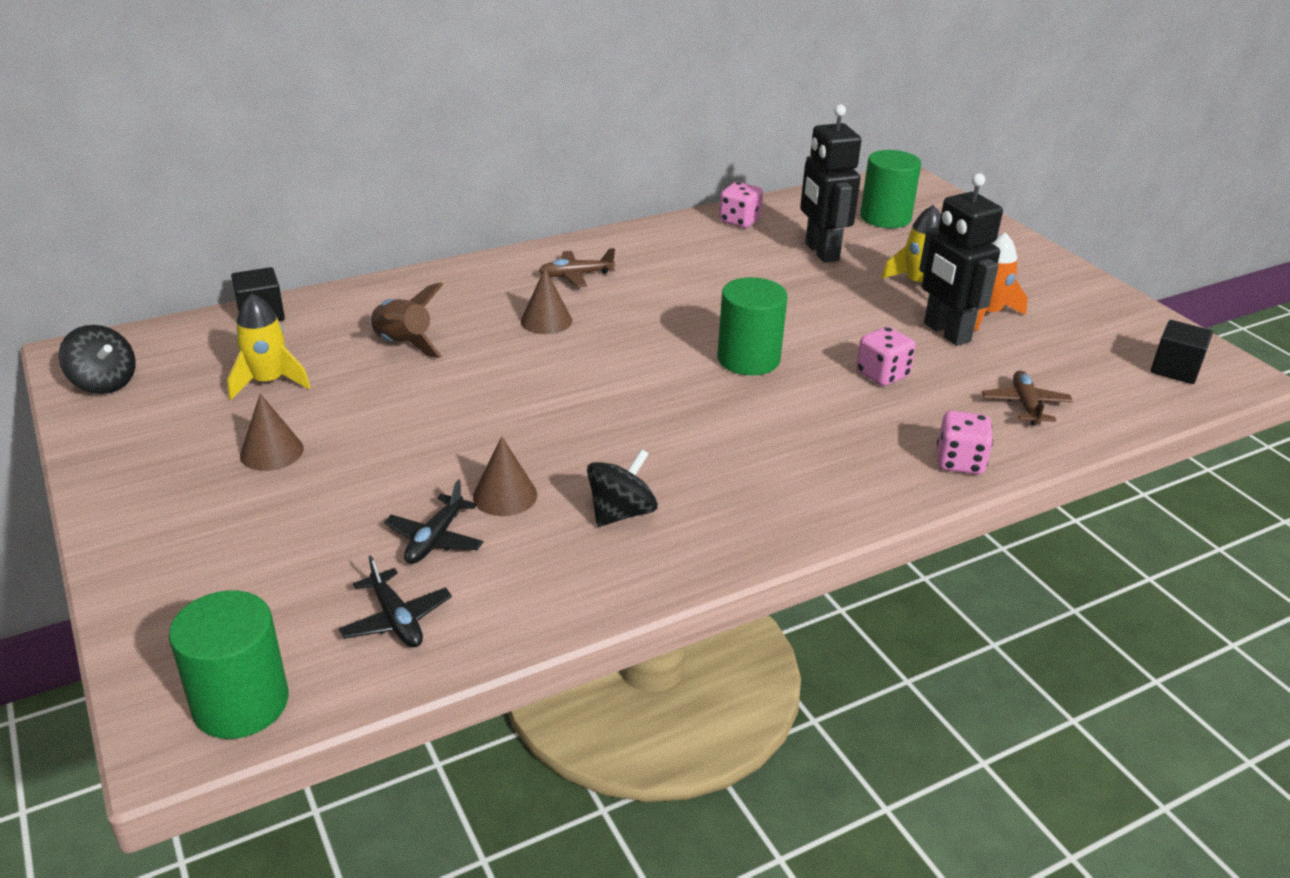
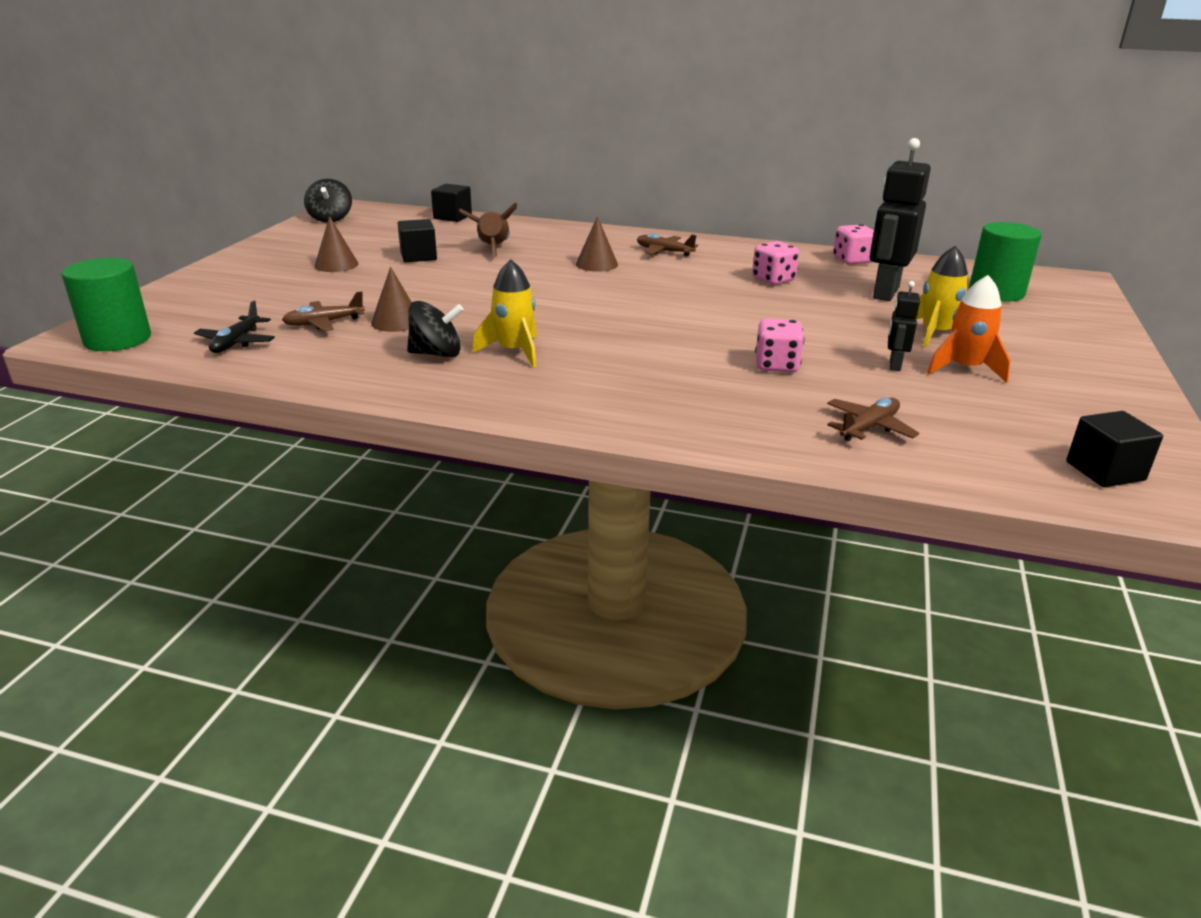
camera: 45 degrees right, 5 degrees down
(268, 382) = (396, 241): yellow rocket -> yellow rocket (514, 352)
(344, 394) = (418, 256): none -> black cube
(435, 539) = (324, 323): black plane -> brown plane
(748, 359) = (689, 323): green cylinder -> none
(946, 332) = (894, 365): black robot -> black robot, size x0.49
(959, 462) = (725, 431): pink dice -> pink dice (773, 280)

